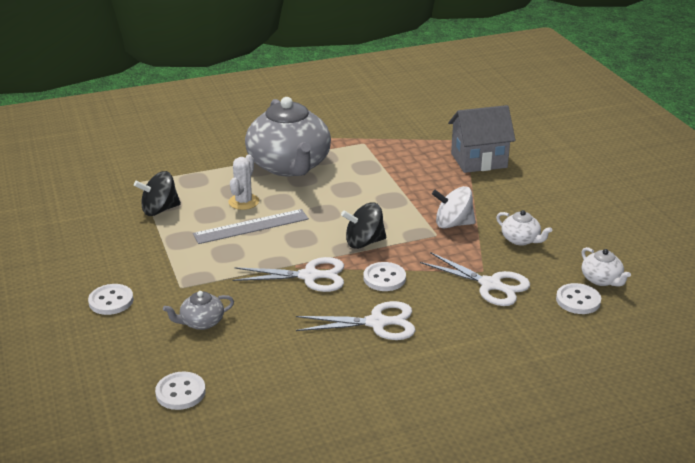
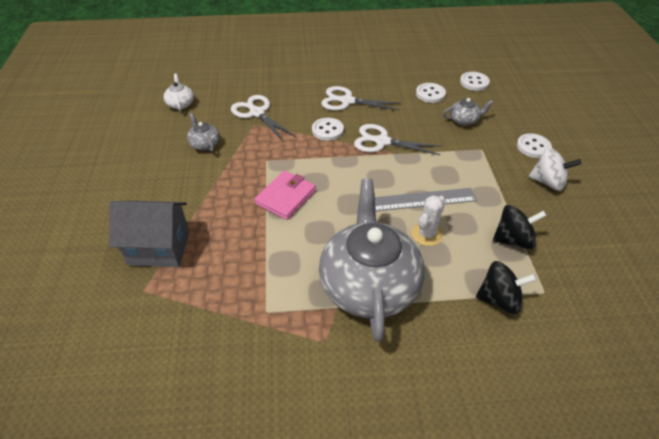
camera: 165 degrees left, 15 degrees up
(364, 242) = (329, 164): black spinning top -> black spinning top (499, 299)
(393, 208) = (286, 197): none -> pink wallet
(453, 224) = (245, 169): white spinning top -> white spinning top (548, 182)
(521, 240) = (204, 144): white teapot -> grey teapot
(578, 300) = (210, 94): white button -> white button (430, 94)

